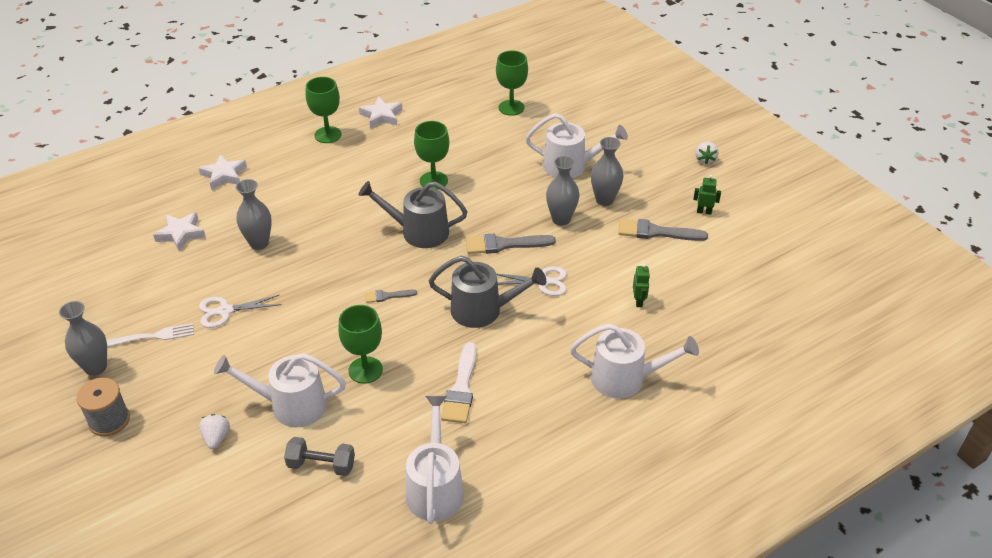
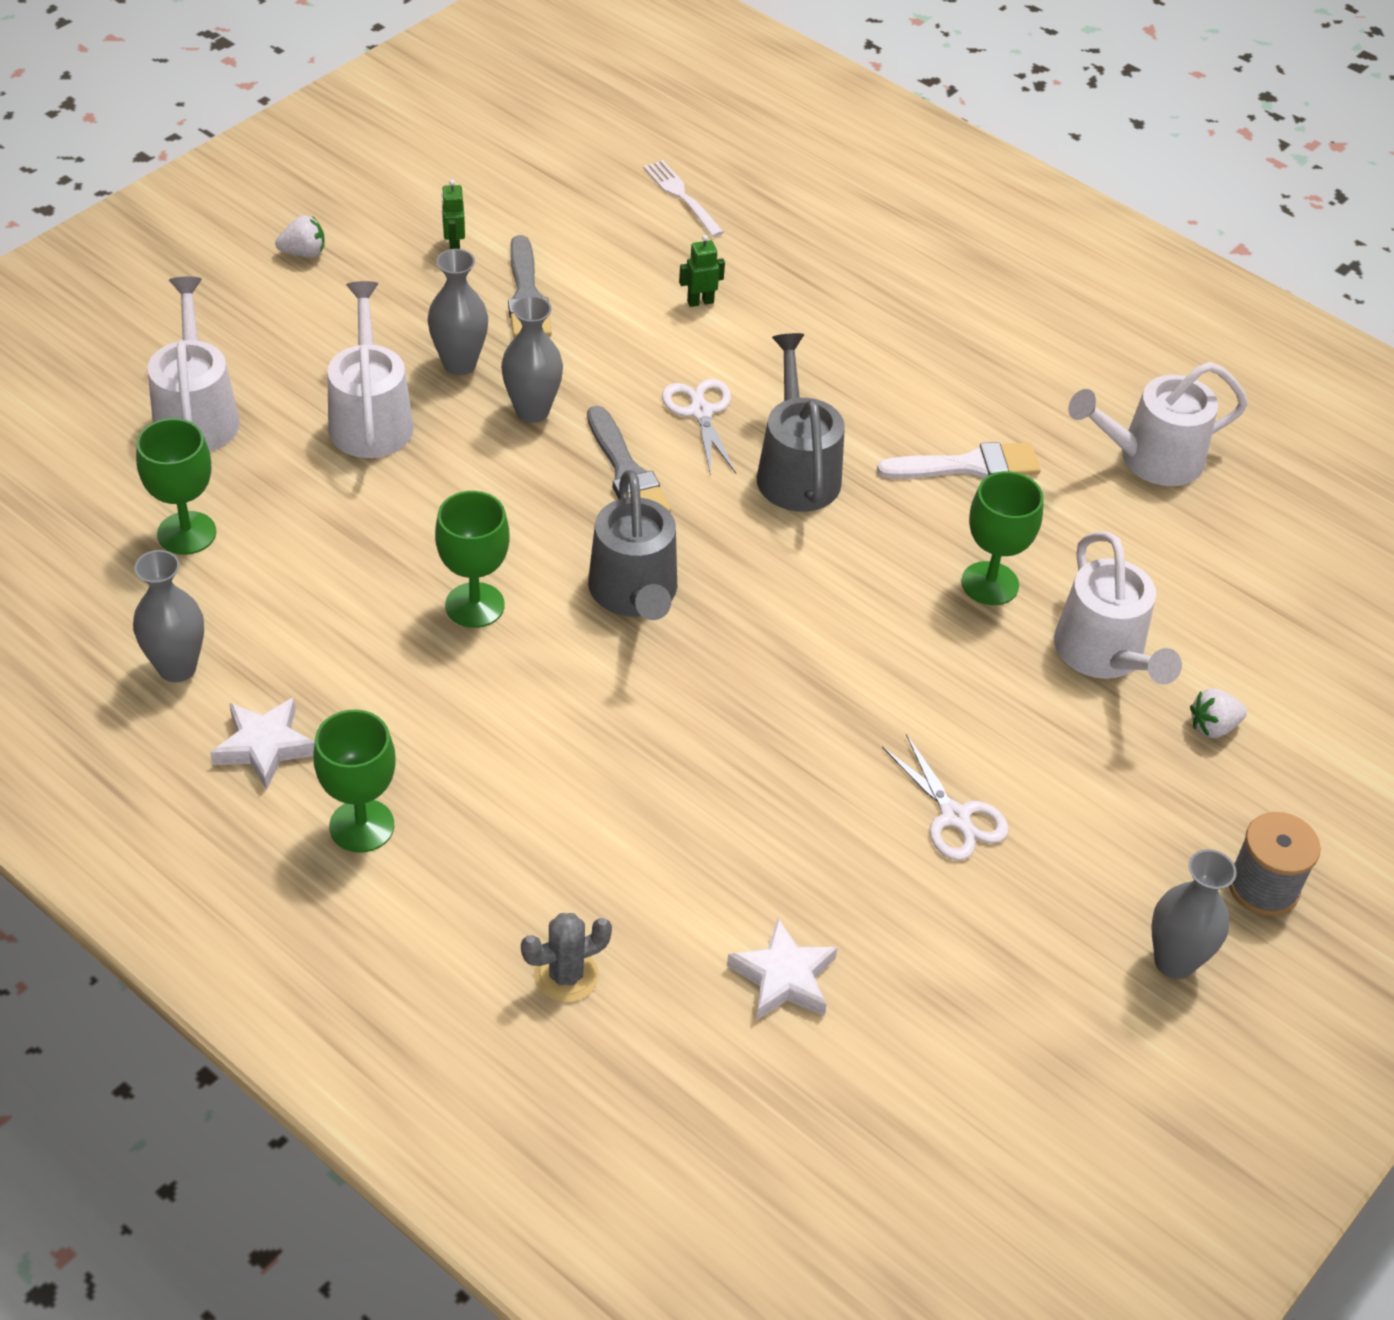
camera: 110 degrees left, 5 degrees up
(154, 336) = (1063, 903): white fork -> white fork (681, 196)
(224, 175) = (566, 975): white star -> grey cactus
(259, 243) = (758, 829): grey vase -> grey vase (177, 668)
(321, 465) = (1186, 586): grey dumbbell -> none
(387, 296) = (817, 597): grey brush -> none
(625, 378) = (863, 302): white watering can -> white watering can (196, 415)

